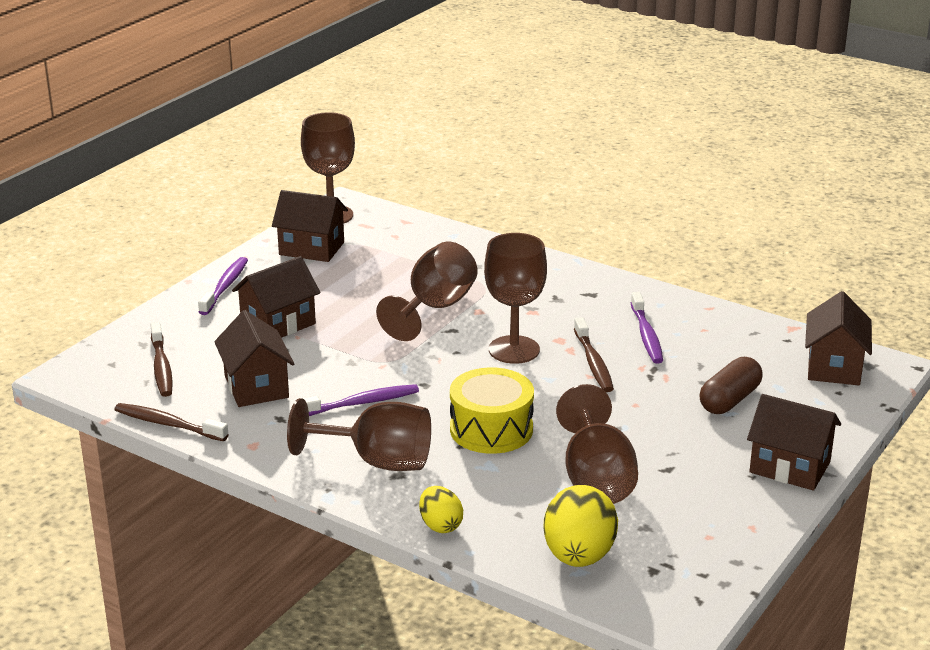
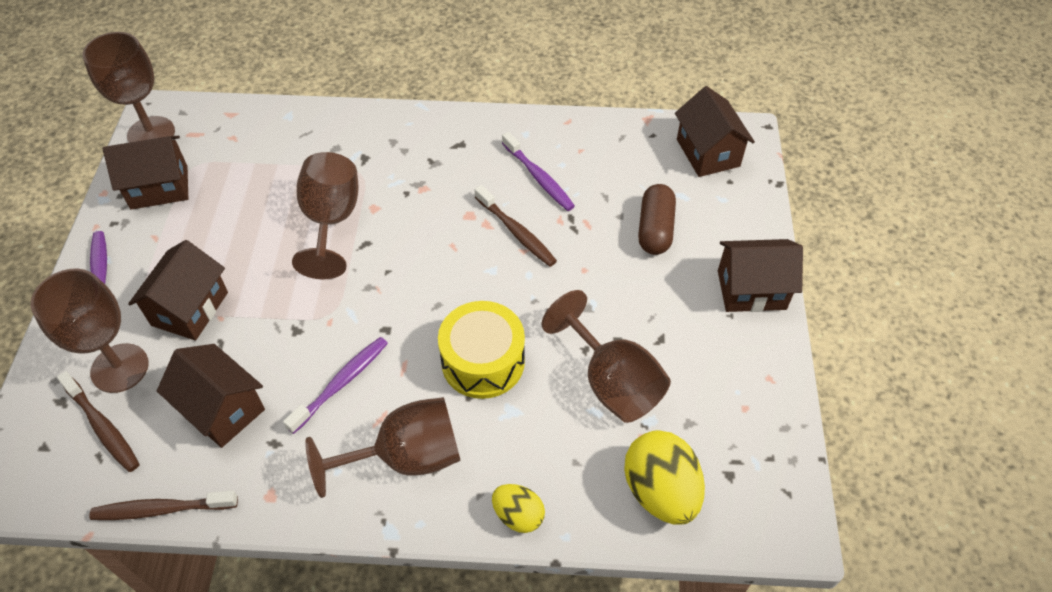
camera: 30 degrees left, 25 degrees up
(514, 350) = (437, 246): brown goblet -> brown goblet (120, 368)

